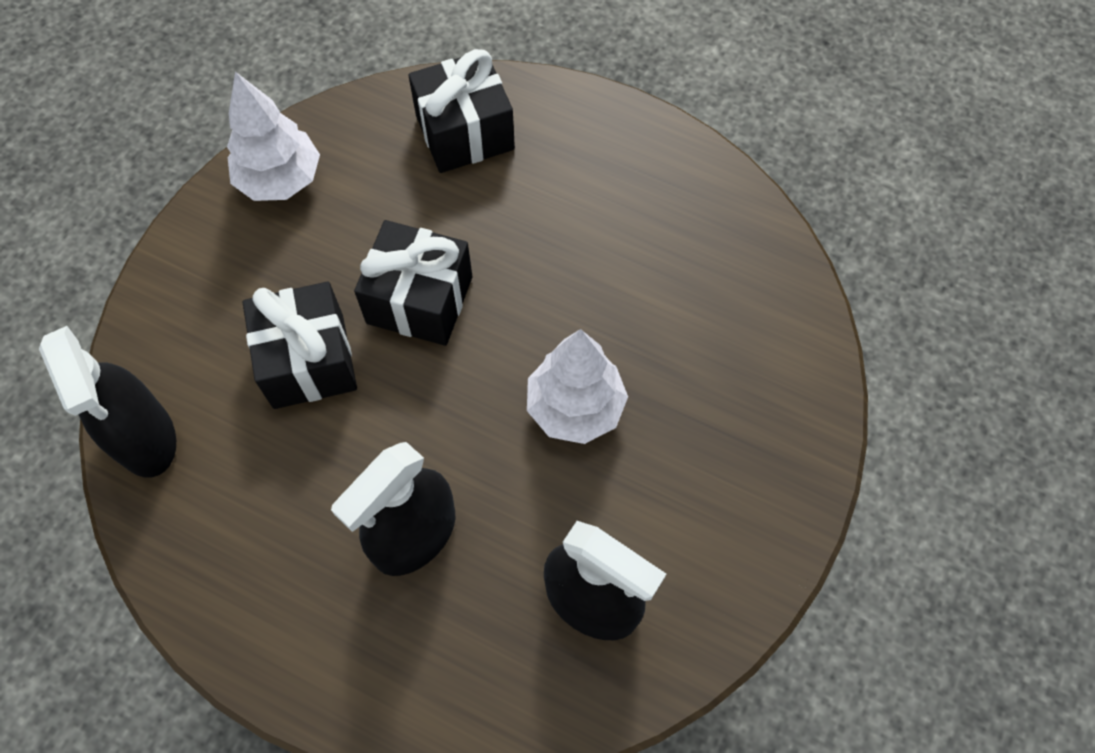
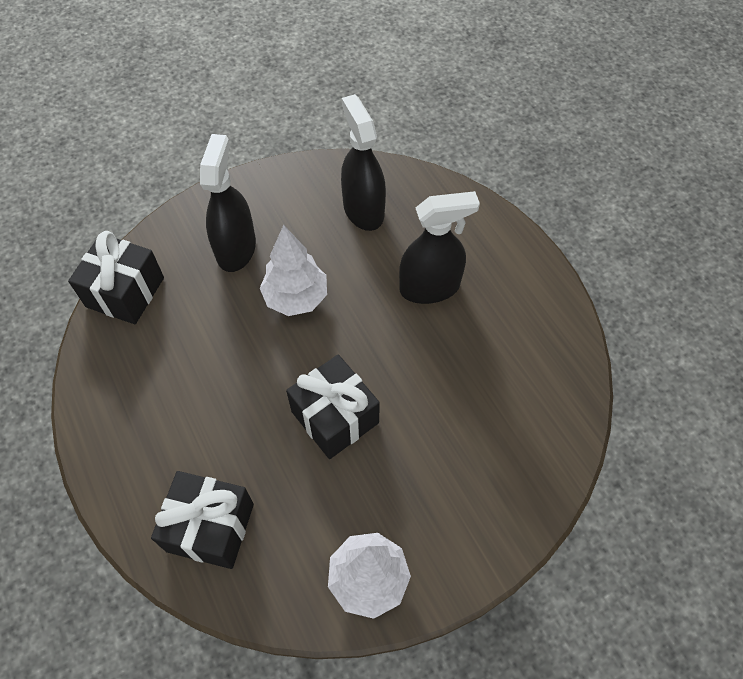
camera: 145 degrees left, 5 degrees down
(145, 437) = (558, 435): black spray bottle -> black spray bottle (236, 248)
(308, 361) = (429, 421): black gift -> black gift (125, 292)

